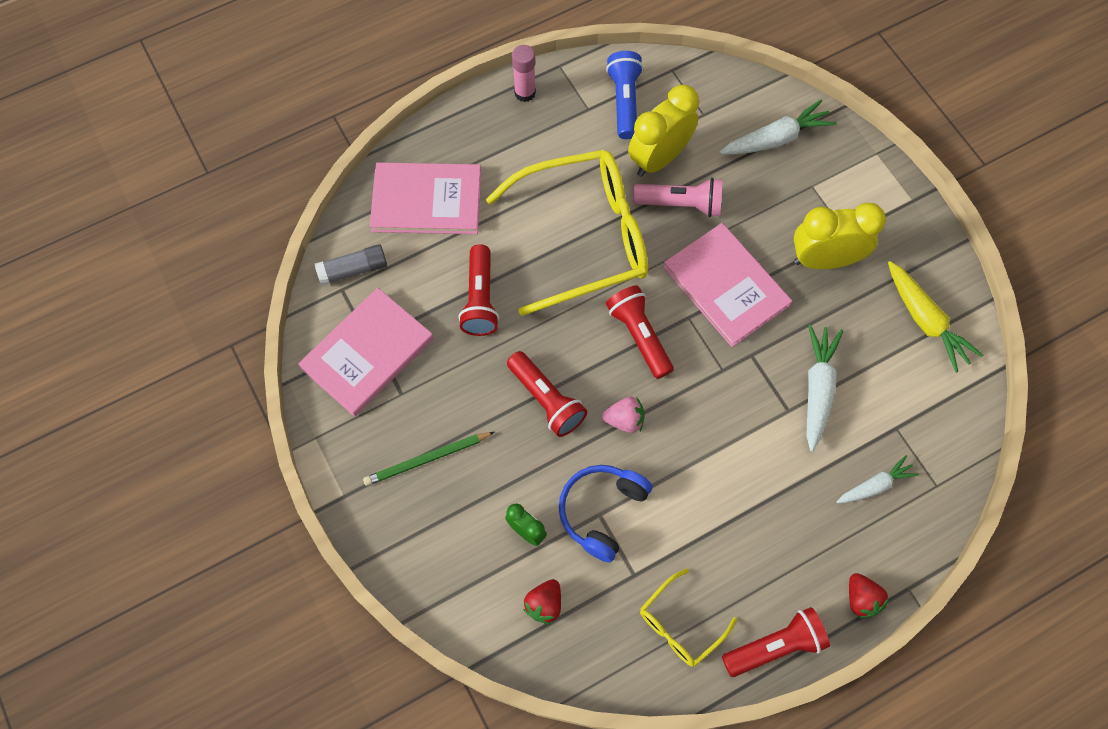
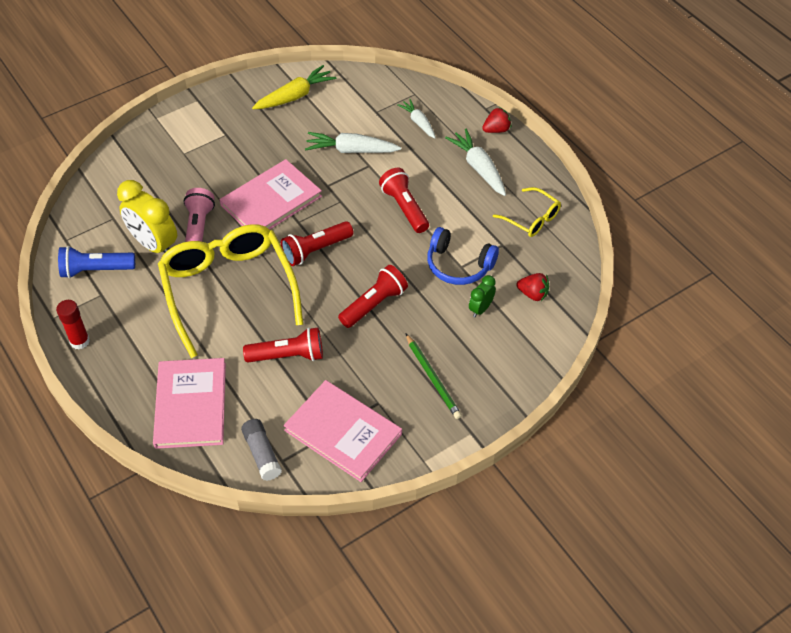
camera: 95 degrees left, 15 degrees down
(525, 93) = (80, 341): pink glue stick -> red glue stick
(624, 420) = (386, 256): pink strawberry -> none
(775, 646) = (535, 170): red flashlight -> red flashlight (404, 208)
(776, 138) = (139, 174): white carrot -> white carrot (478, 167)
(824, 260) = (248, 146): yellow clock -> none

